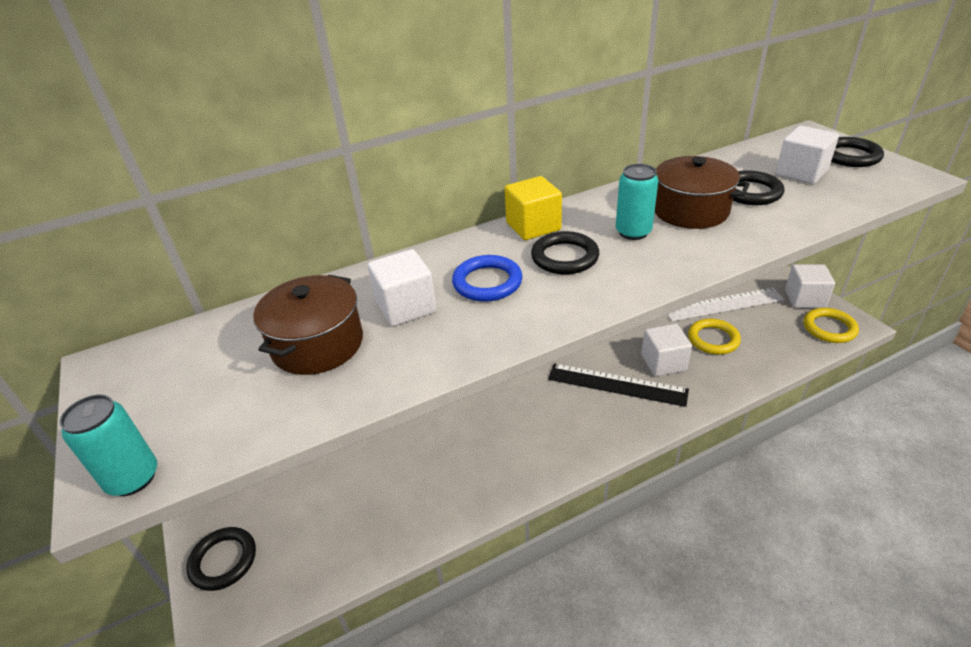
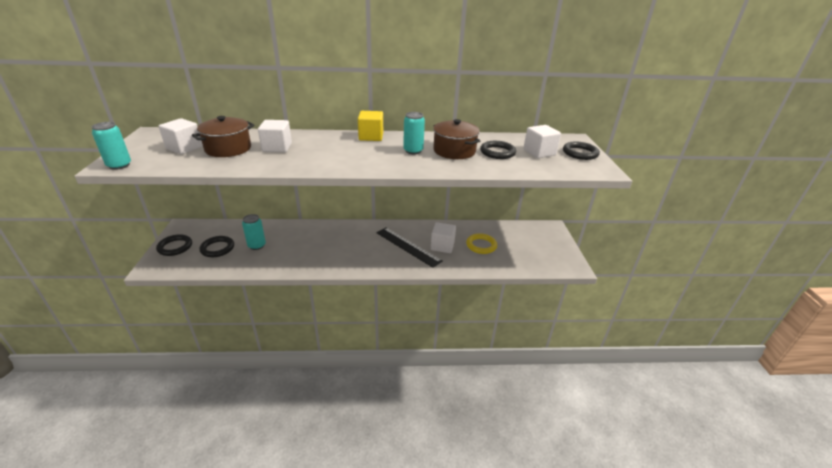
camera: 20 degrees right, 5 degrees down
(376, 488) = (257, 245): none -> turquoise can
(487, 282) = (321, 149): blue ring -> none
(564, 257) = (367, 150): black ring -> black ring (217, 248)
(723, 304) = (505, 232): white ruler -> none
(804, 299) = (557, 245): white cube -> white cube (184, 148)
(829, 328) = (555, 263): yellow ring -> none

